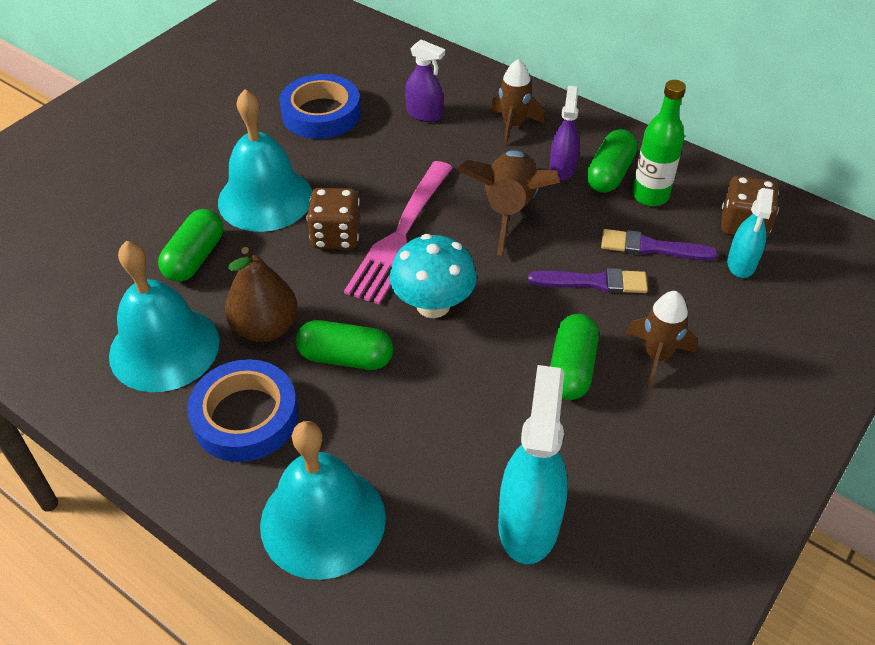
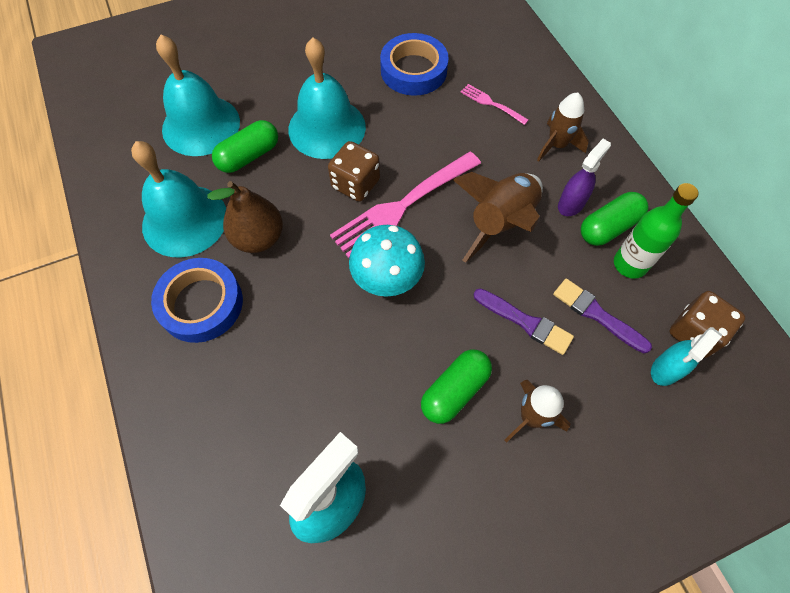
camera: 30 degrees right, 15 degrees up
(323, 520) = (197, 416): turquoise bell -> turquoise bell (201, 125)
(346, 358) = (296, 291): green capsule -> none
(424, 114) = (492, 104): purple spray bottle -> pink fork

